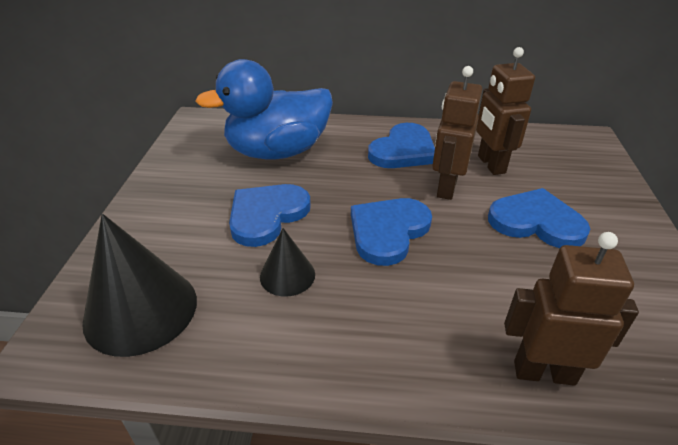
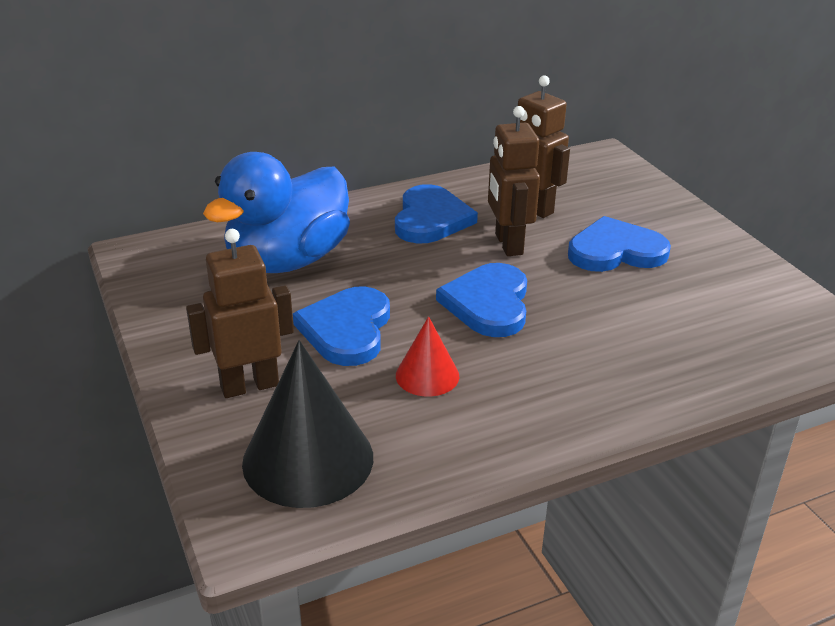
camera: 30 degrees left, 5 degrees down
(287, 275) = (427, 375): black cone -> red cone
(544, 372) = (708, 367): brown robot -> brown robot (249, 385)

